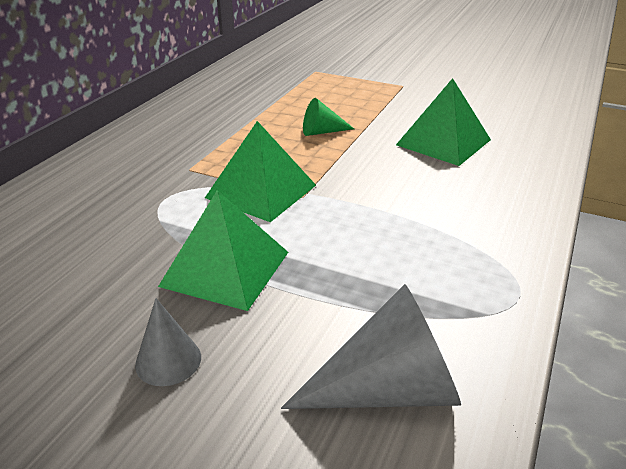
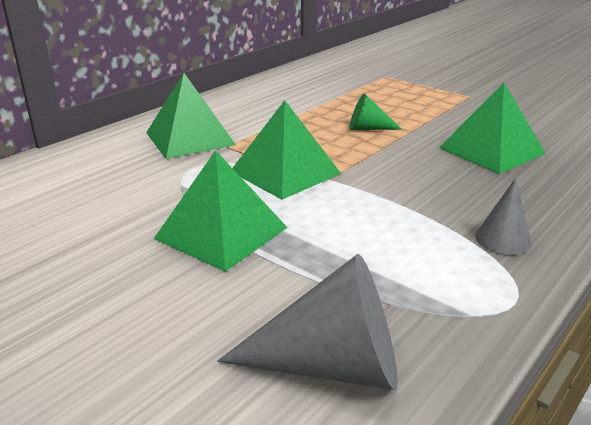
camera: 15 degrees right, 5 degrees down
(146, 165) = (190, 138): none -> green pyramid
(168, 360) = (133, 301): grey cone -> grey cone (503, 239)

